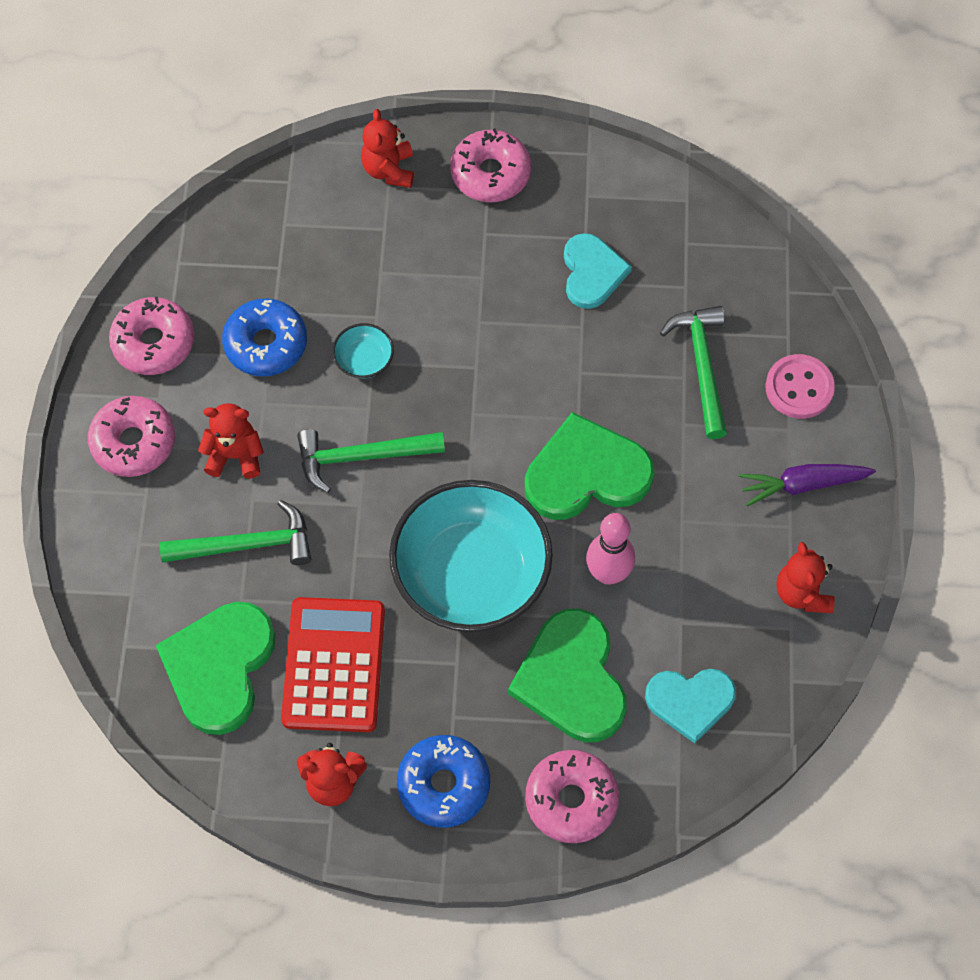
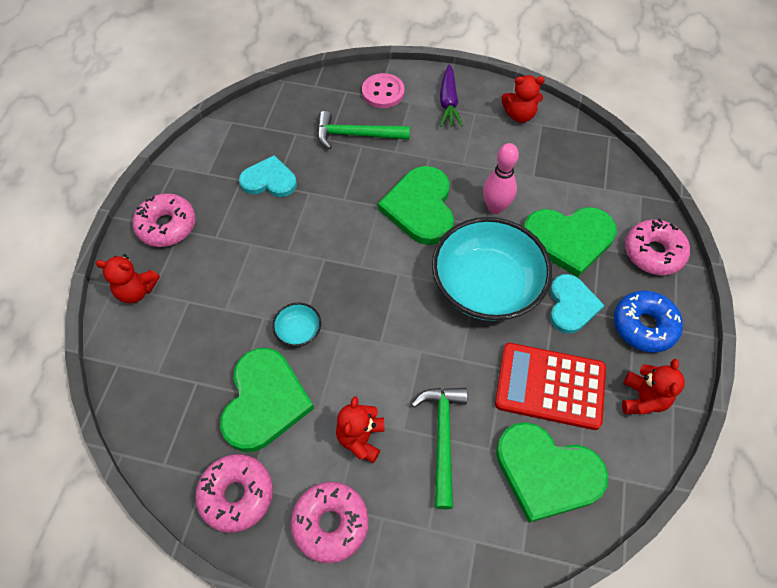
camera: 80 degrees left, 5 degrees down
(266, 344) = (264, 401): blue donut -> green heart
(361, 457) = (381, 344): green hammer -> none
(690, 702) = (587, 180): turquoise heart -> turquoise heart (571, 305)

